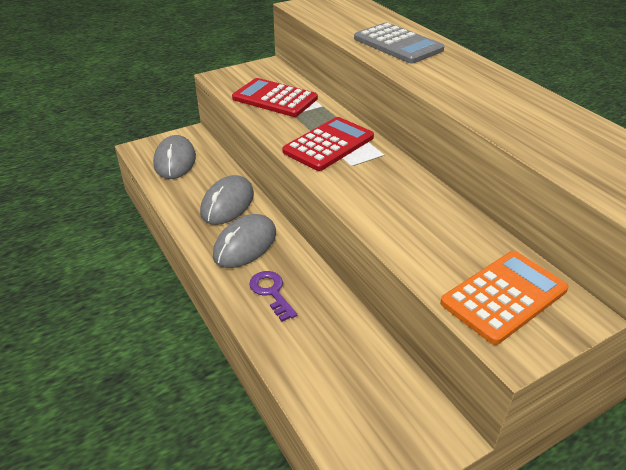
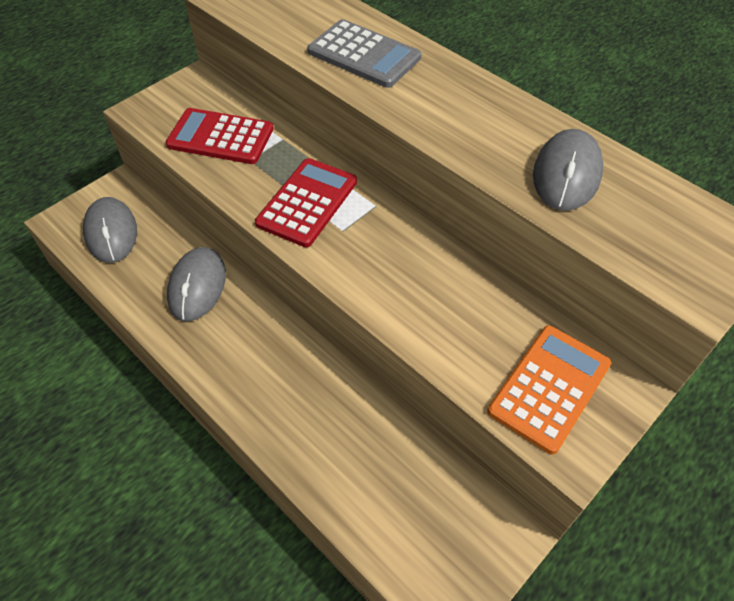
camera: 15 degrees left, 15 degrees up
(245, 244) = (236, 342): grey mouse -> grey mouse (566, 174)
(271, 292) = (285, 402): purple key -> none

